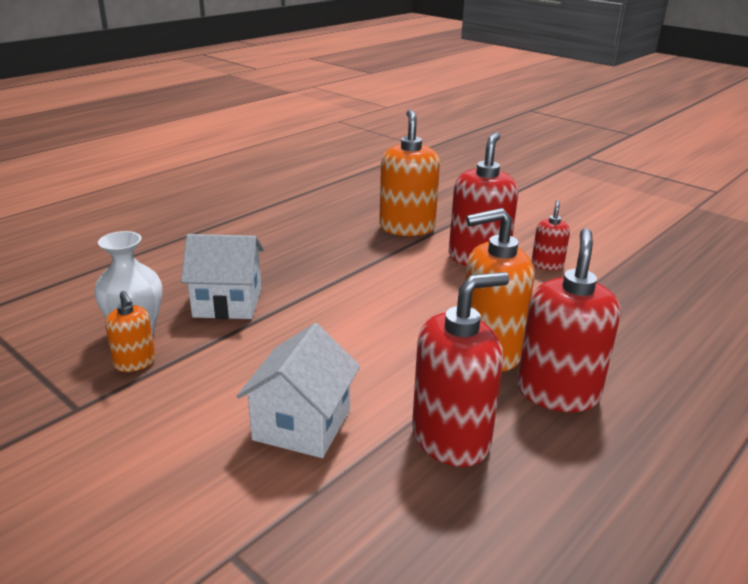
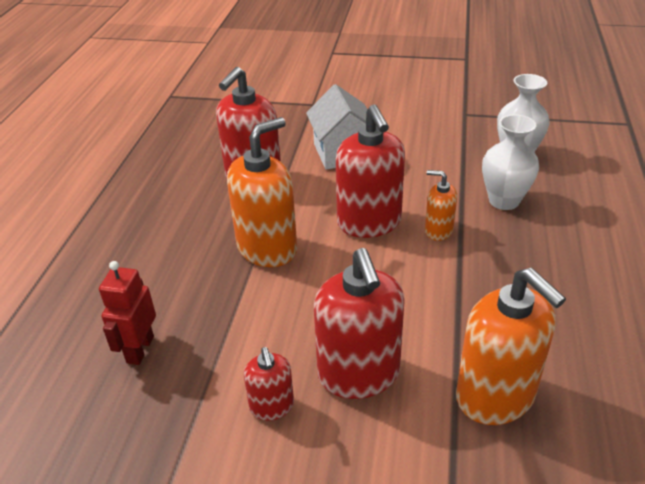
camera: 150 degrees right, 10 degrees up
(135, 362) = (481, 142): orange soap dispenser -> orange soap dispenser (438, 231)
(228, 303) = (504, 201): white house -> white vase
(557, 392) = (199, 236): red soap dispenser -> red soap dispenser (369, 223)
(640, 322) = (140, 349): none -> red robot

